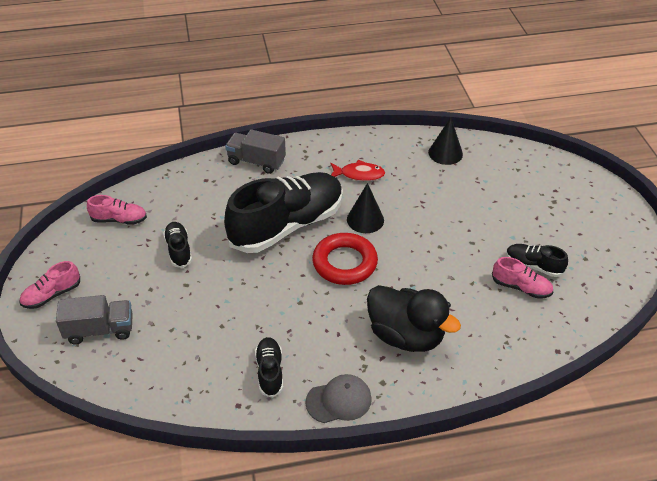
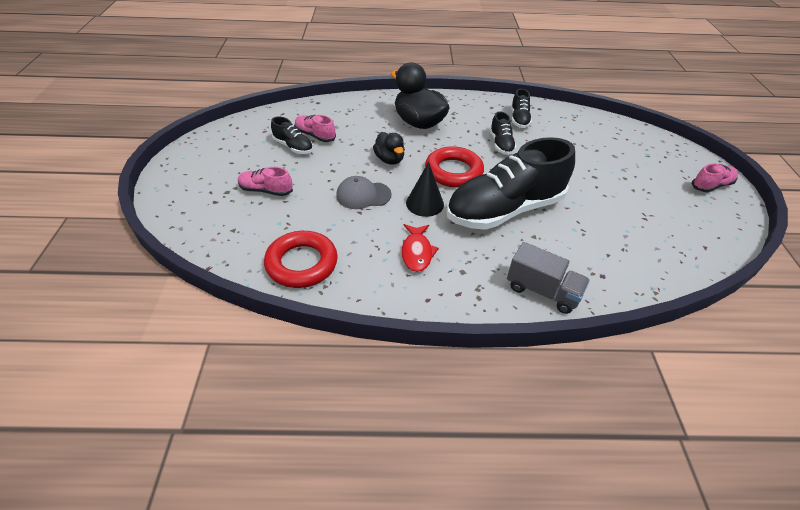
camera: 170 degrees left, 0 degrees up
(100, 330) = (654, 157): grey truck -> none
(119, 220) = (686, 243): pink shoe -> pink shoe (266, 190)
(179, 250) = (610, 204): black shoe -> black shoe (501, 144)
(339, 400) = (473, 102): grey cap -> grey cap (363, 195)
(359, 174) = (417, 252): red fish -> red fish turned 105 degrees counterclockwise
(419, 267) = (389, 159): none -> black duck
(445, 153) = (302, 263): black cone -> red ring

